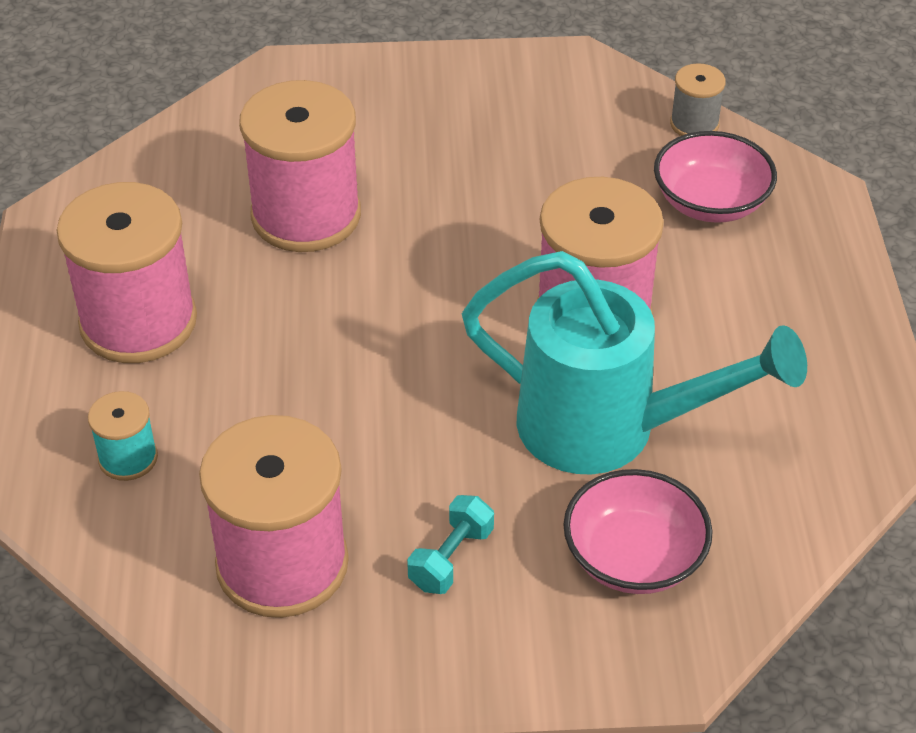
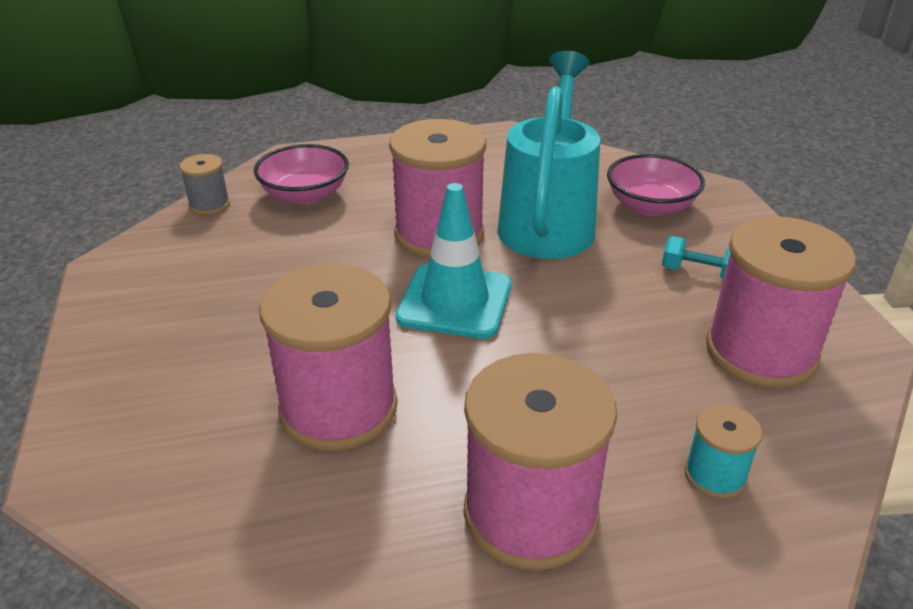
camera: 100 degrees left, 10 degrees down
(448, 313) = (455, 301): none -> turquoise traffic cone

